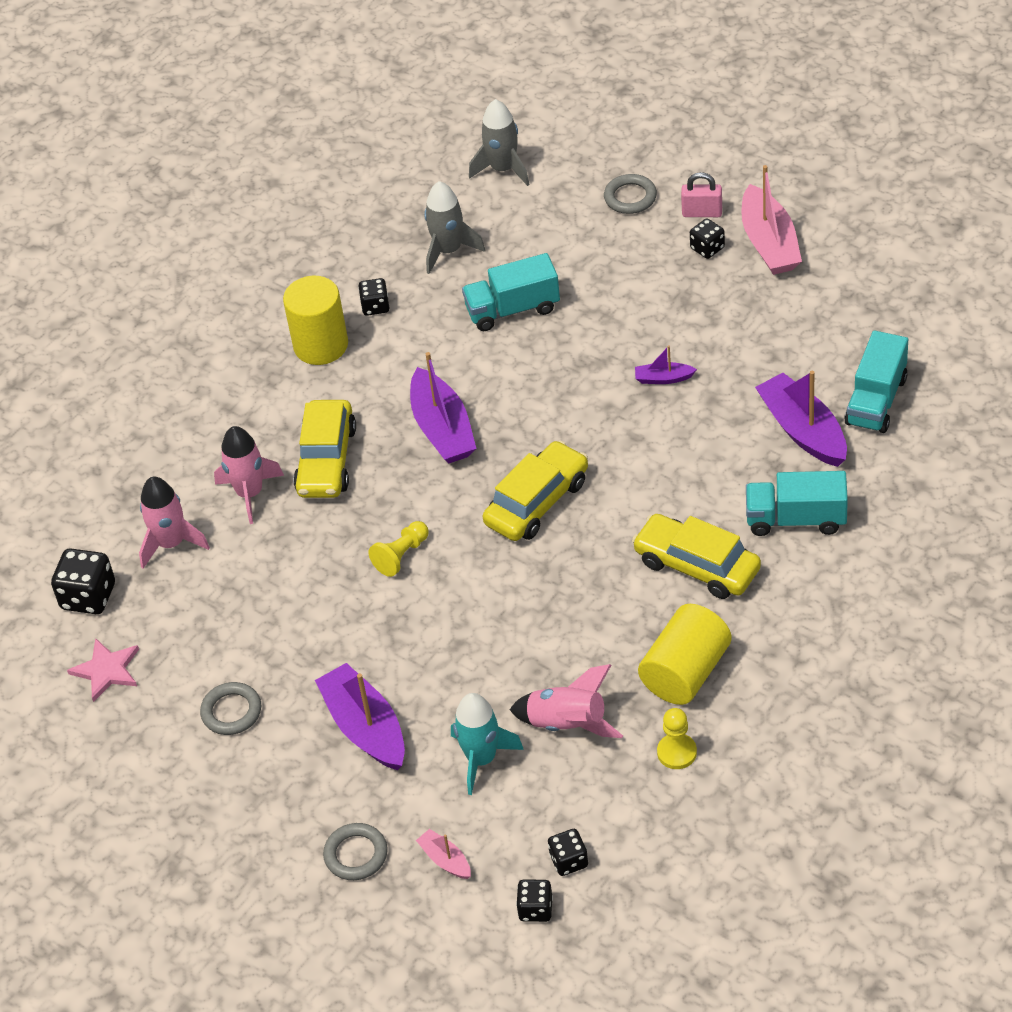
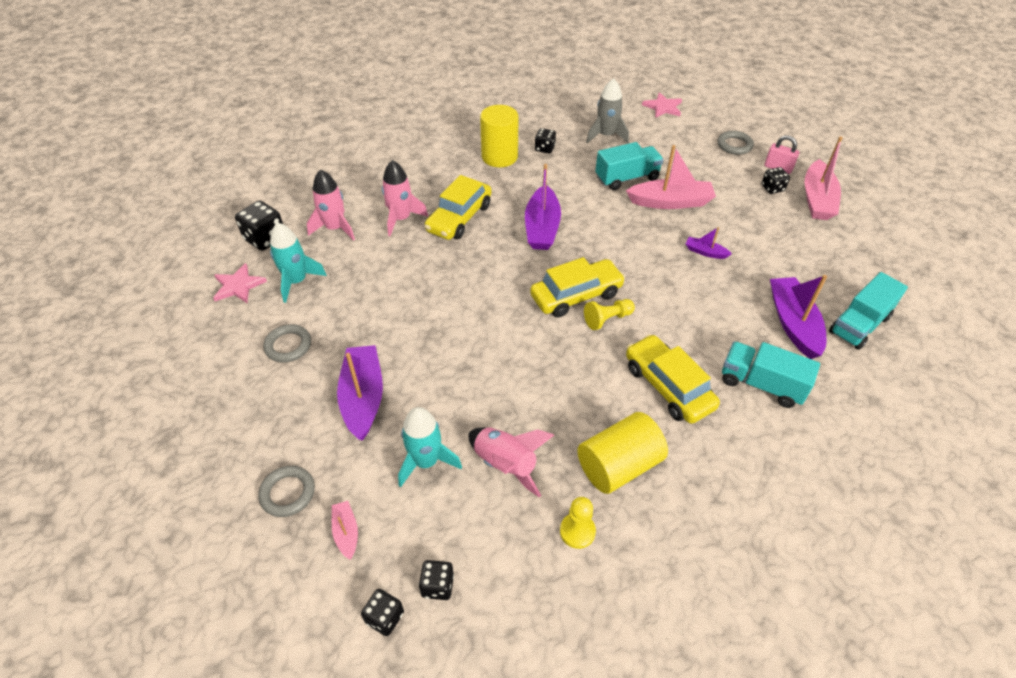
camera: 20 degrees right, 0 degrees up
(178, 632) = (297, 281): none -> turquoise rocket
(401, 556) = (466, 292): yellow pawn -> yellow pawn (607, 319)
(503, 169) = (663, 107): grey rocket -> pink star
(513, 309) = (627, 178): turquoise truck -> turquoise truck turned 150 degrees clockwise
(587, 323) = (670, 202): none -> pink boat

